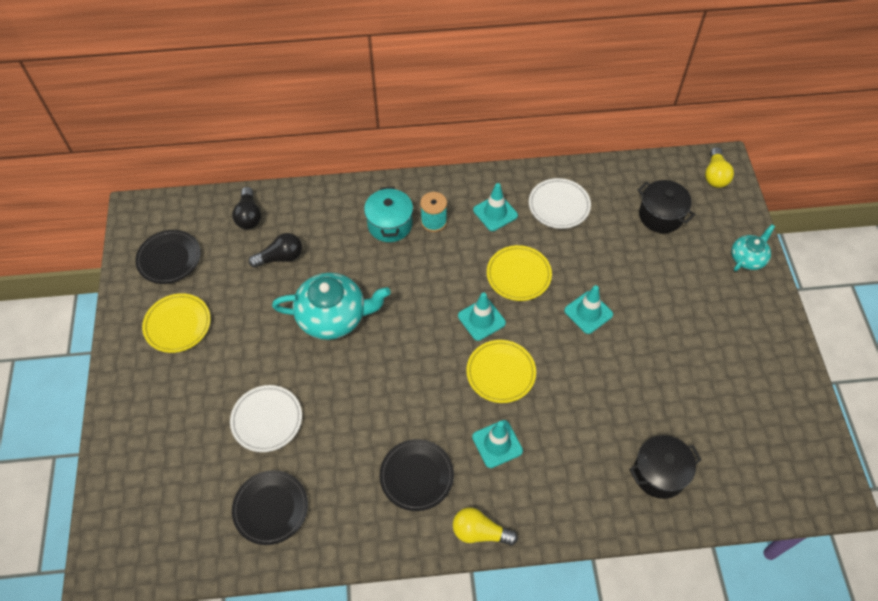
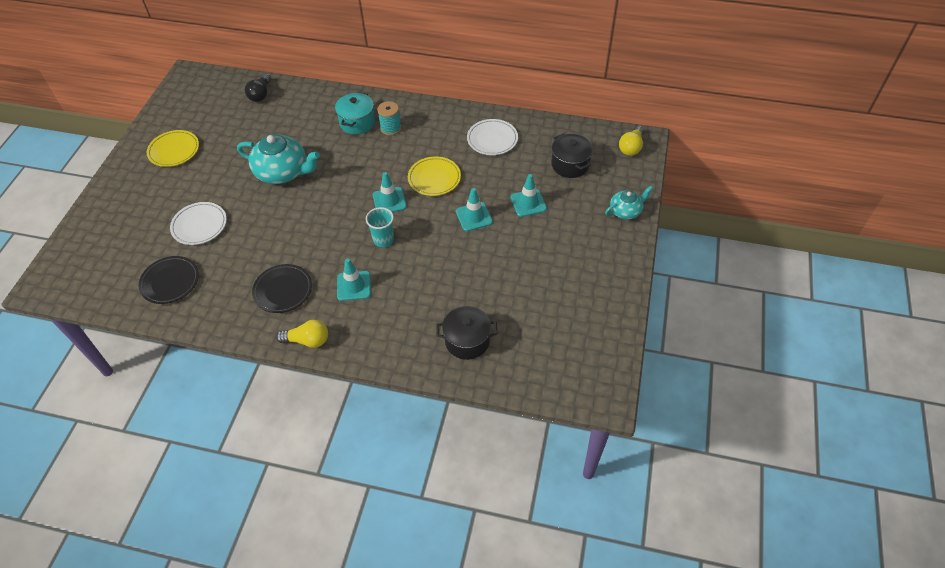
camera: 20 degrees right, 5 degrees down
(169, 259) = (192, 108): black plate -> none
(280, 257) = (267, 125): black light bulb -> none
(480, 532) = (307, 340): yellow light bulb -> yellow light bulb turned 150 degrees clockwise
(495, 213) = (440, 133): turquoise traffic cone -> turquoise traffic cone (528, 203)
(500, 373) = (383, 240): yellow plate -> turquoise cup

